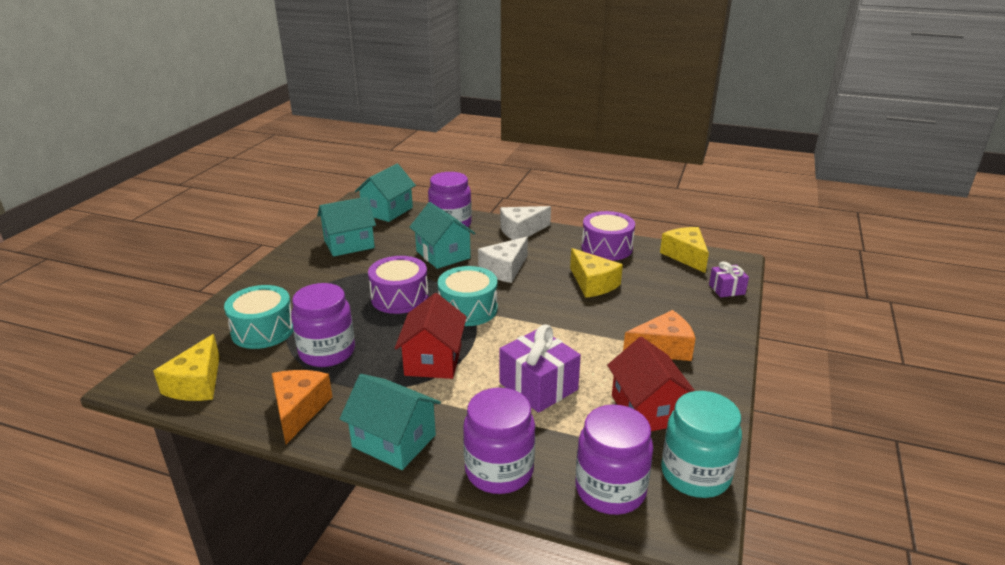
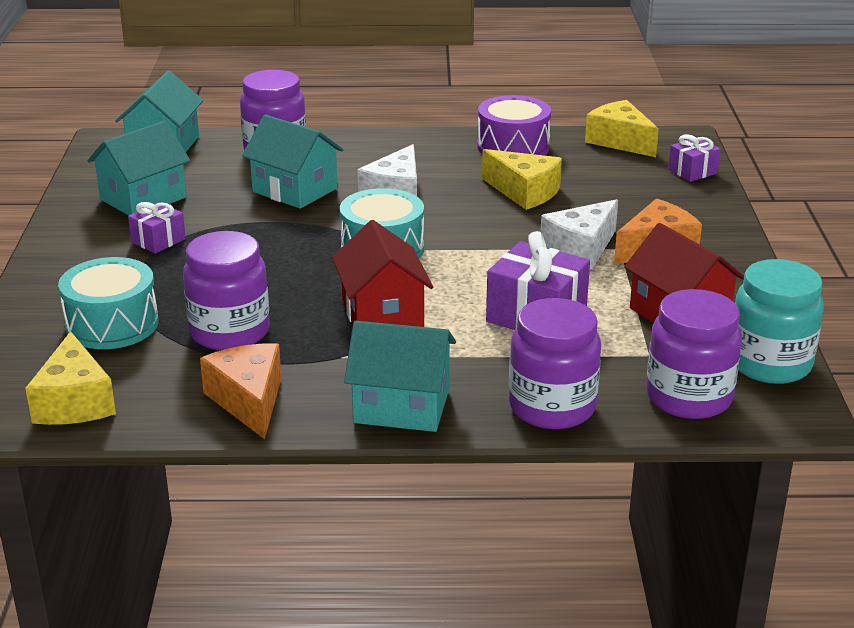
camera: 20 degrees left, 0 degrees up
(335, 275) = (158, 241): none -> purple gift
(399, 297) = (276, 252): purple drum -> none
(521, 231) = (382, 144): white cheese -> white cheese (581, 249)

